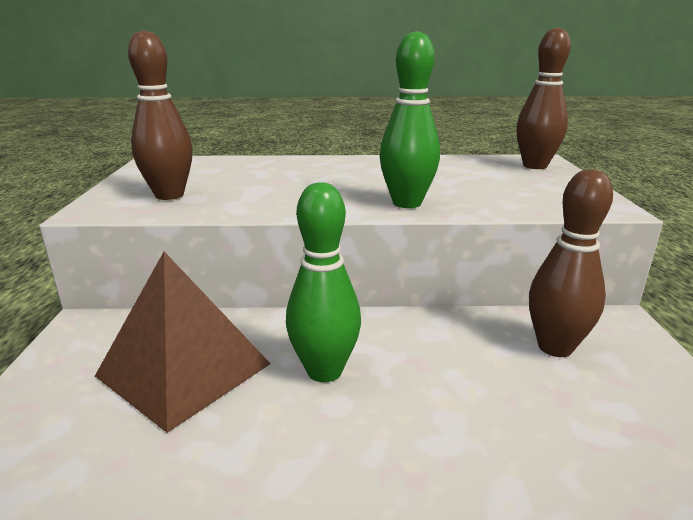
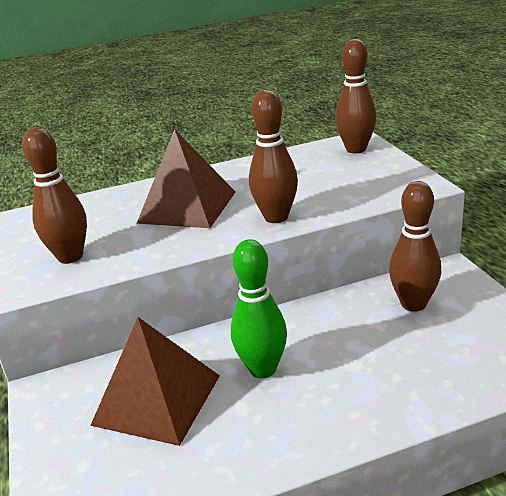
camera: 15 degrees left, 5 degrees up
(319, 179) = (187, 207): none -> brown pyramid
(407, 203) = (276, 217): green bowling pin -> brown bowling pin

